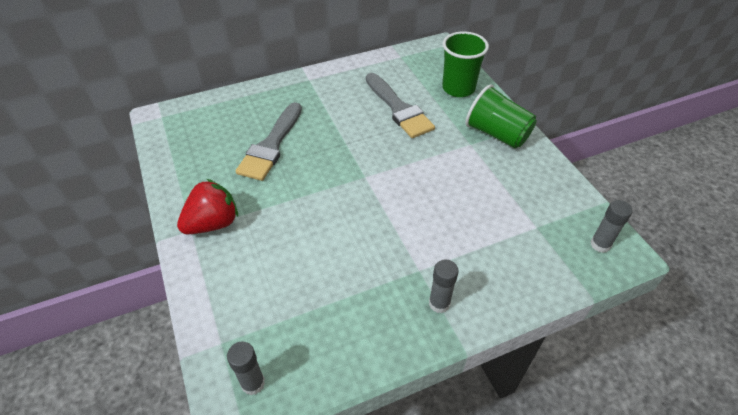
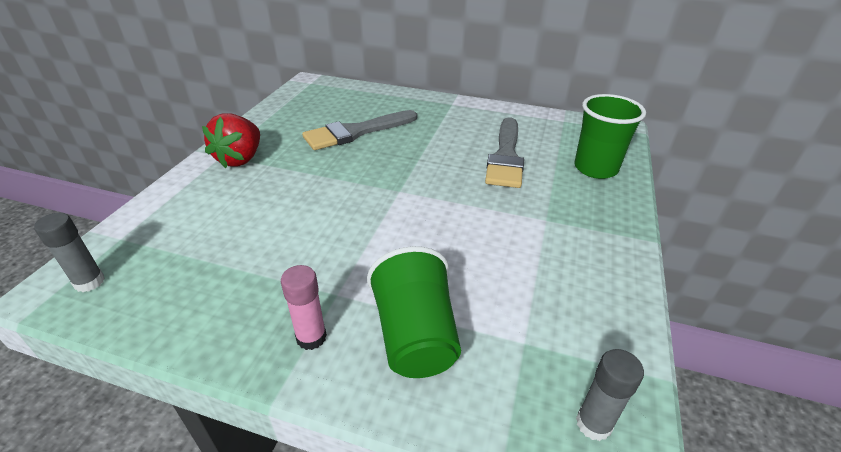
camera: 40 degrees right, 10 degrees down
(213, 223) = (240, 159): red strawberry -> red strawberry turned 105 degrees clockwise
(439, 303) = (311, 337): grey glue stick -> pink glue stick
(497, 134) = (591, 226): green cup -> green cup (415, 336)

